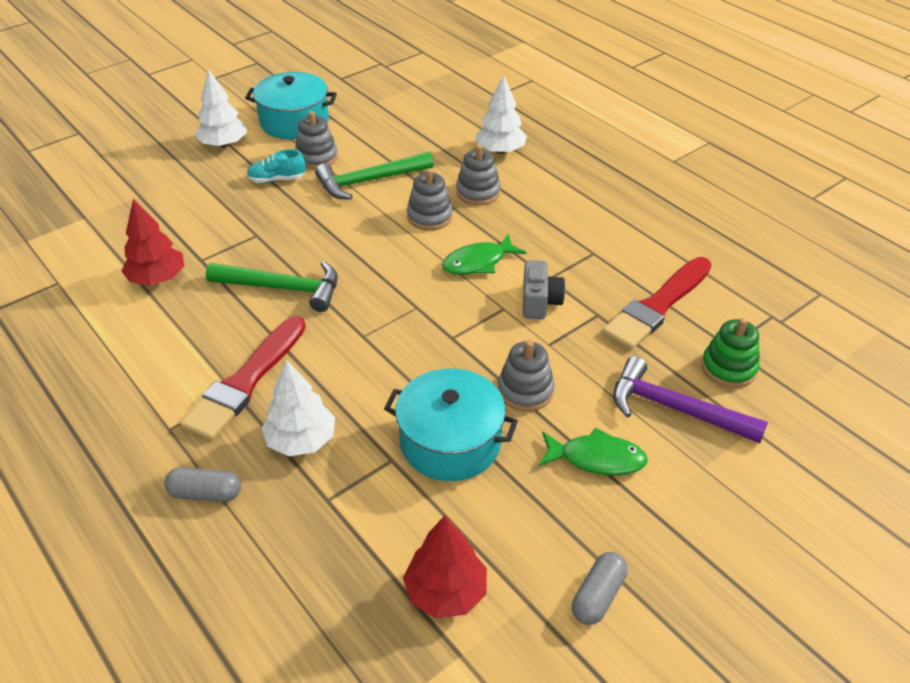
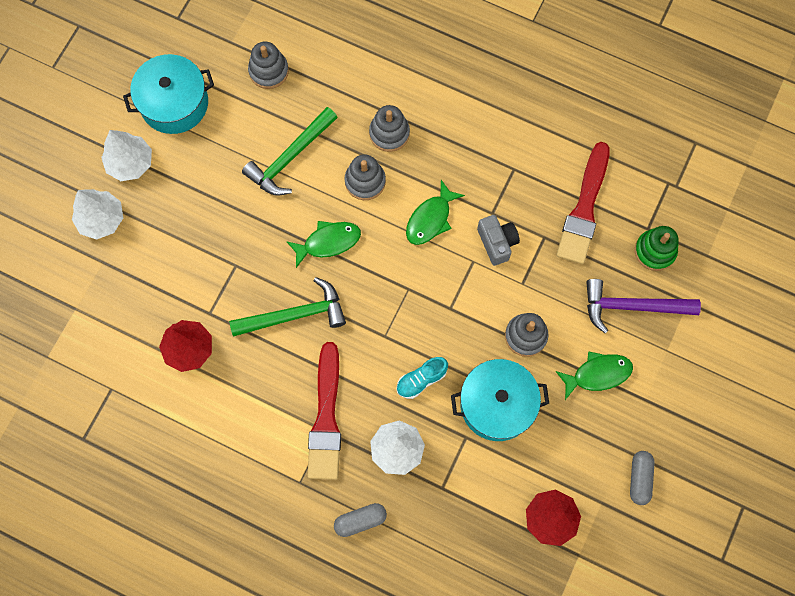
camera: 25 degrees left, 30 degrees up
(277, 179) = (209, 189): turquoise shoe -> turquoise shoe (421, 380)
(316, 157) = (226, 145): grey stacking toy -> grey stacking toy (269, 71)
(360, 247) = (328, 242): none -> green fish
(500, 151) = (381, 68): white tree -> white tree (101, 219)

